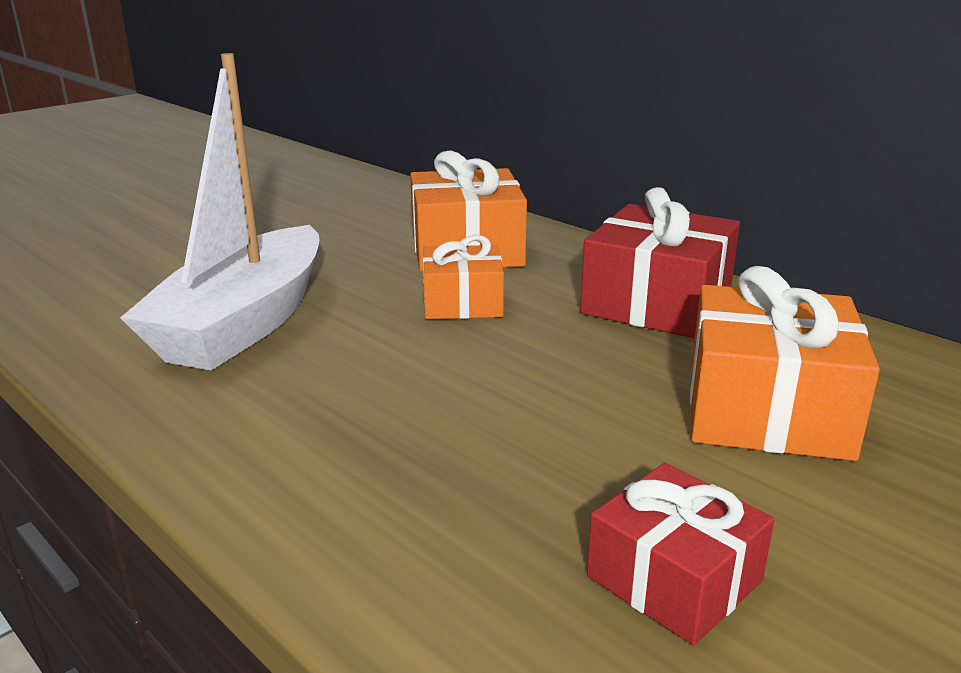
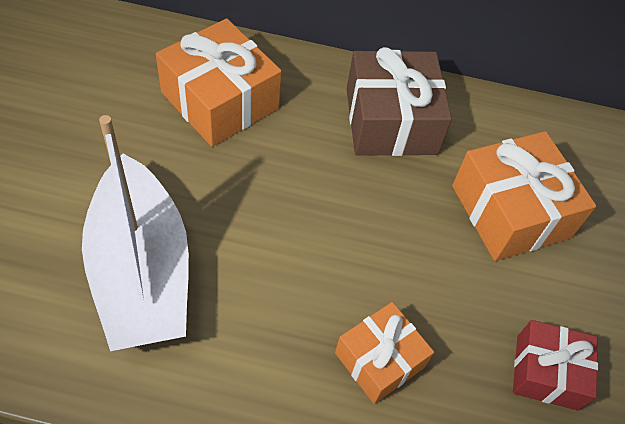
camera: 40 degrees left, 30 degrees up
(462, 303) = (272, 175): orange gift -> orange gift (379, 360)
(657, 302) = (391, 121): red gift -> brown gift

